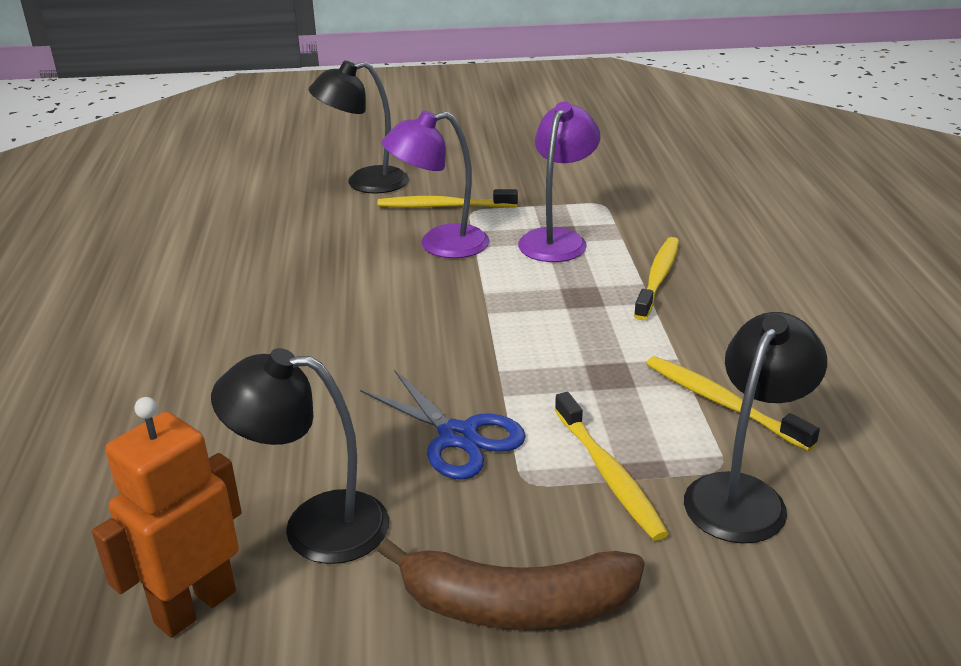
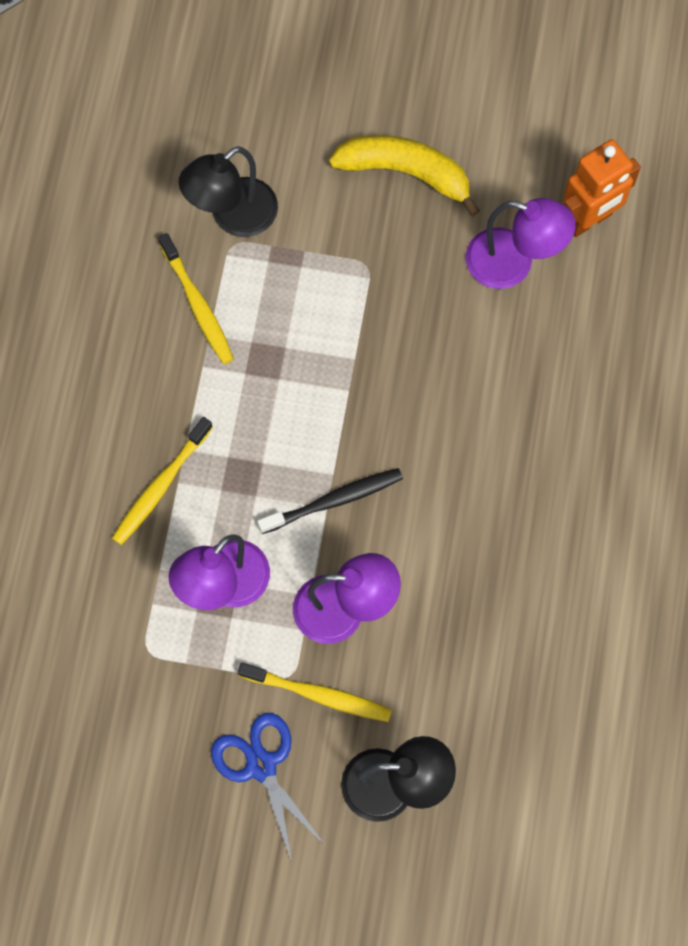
camera: 165 degrees left, 40 degrees up
(315, 525) = (513, 264): black lamp -> purple lamp
(458, 437) = (401, 321): blue scissors -> blue scissors (261, 765)
(479, 297) = (333, 501): none -> black toothbrush
(516, 605) = (406, 172): brown banana -> yellow banana
(608, 474) = (311, 258): yellow toothbrush -> none

